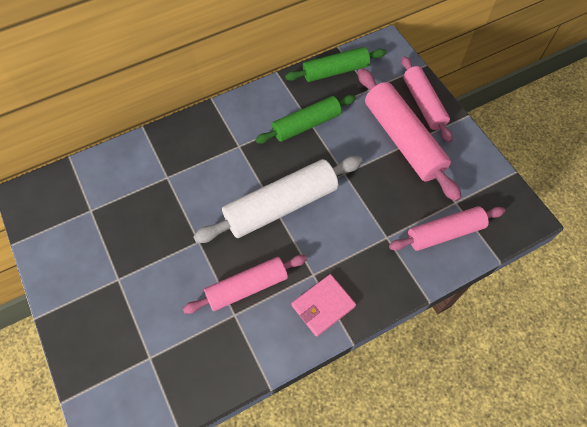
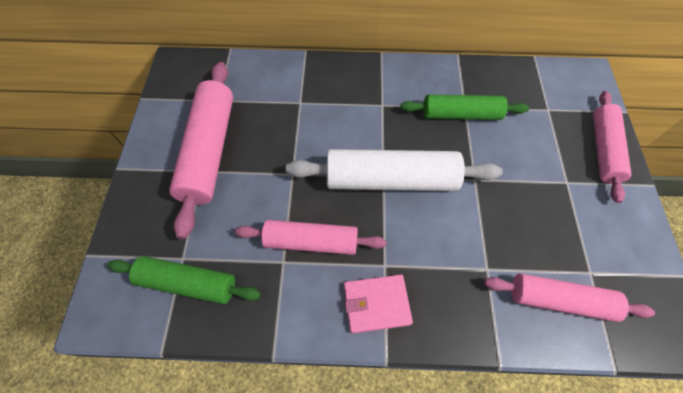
camera: 30 degrees right, 0 degrees up
(335, 71) = (519, 77): green rolling pin -> green rolling pin (188, 283)
(403, 139) = (560, 175): pink rolling pin -> pink rolling pin (210, 151)

